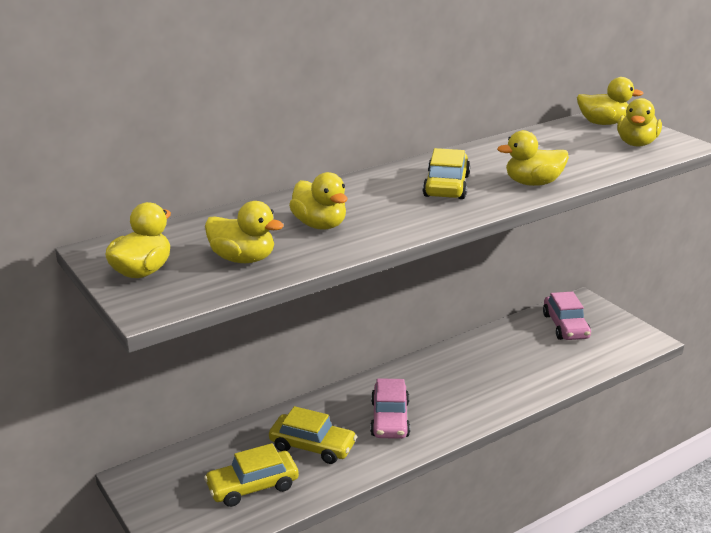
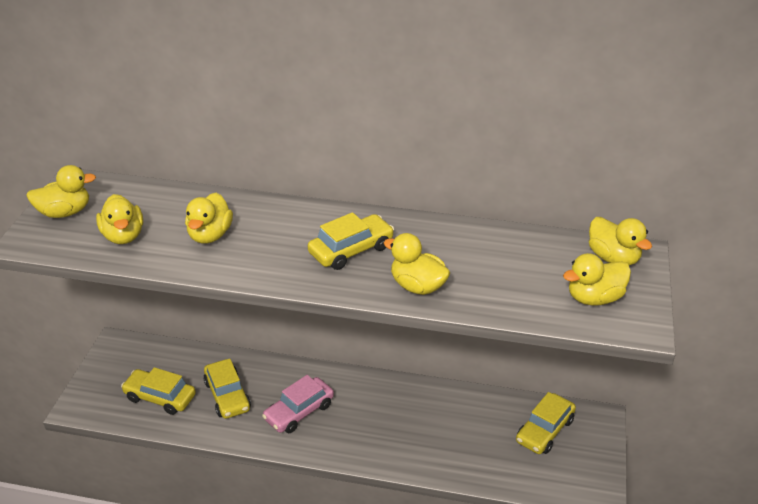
camera: 45 degrees right, 10 degrees up
(565, 326) = (544, 430): pink car -> yellow car

